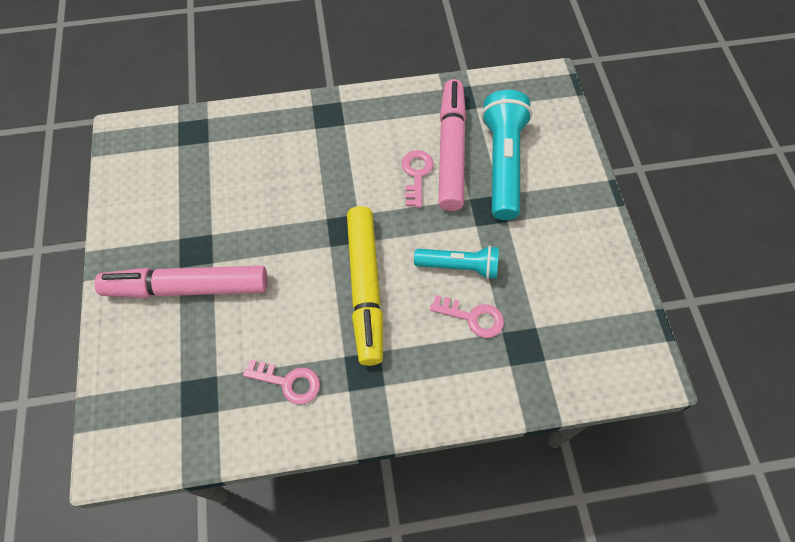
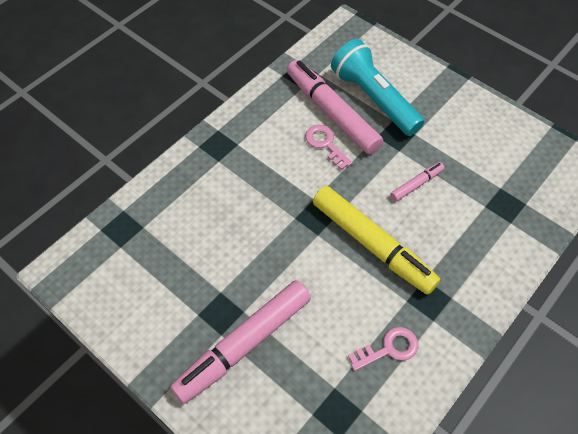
camera: 40 degrees left, 5 degrees down
(459, 266) = (416, 184): turquoise flashlight -> pink marker
(473, 317) = (458, 210): pink key -> none

